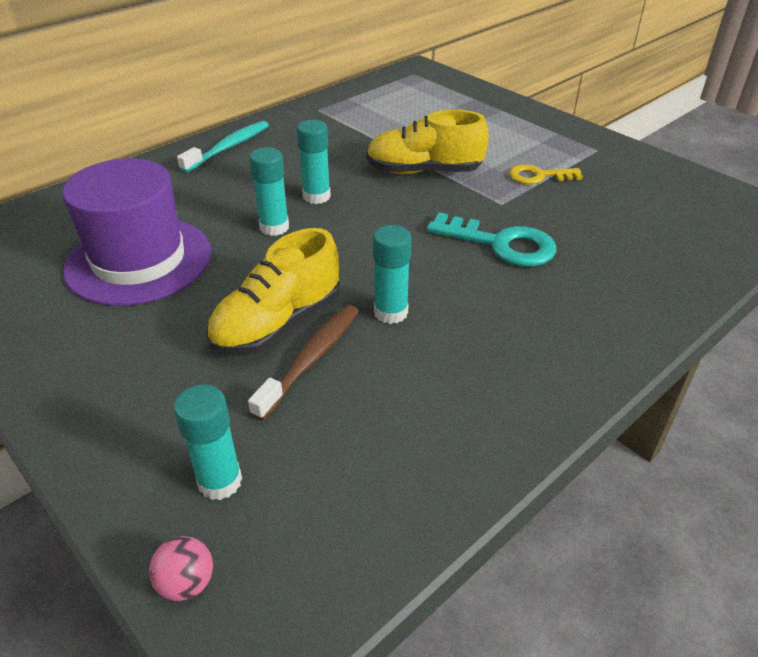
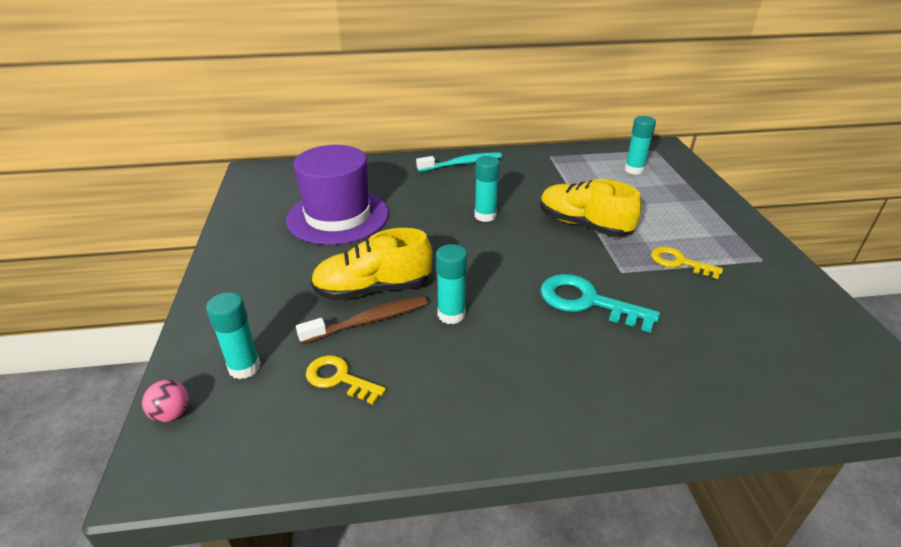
camera: 35 degrees right, 5 degrees down
(274, 227) = (436, 226): turquoise glue stick -> turquoise glue stick (634, 170)
(346, 433) = (339, 378): none -> yellow key
(501, 244) = (587, 302): turquoise key -> turquoise key turned 150 degrees clockwise

